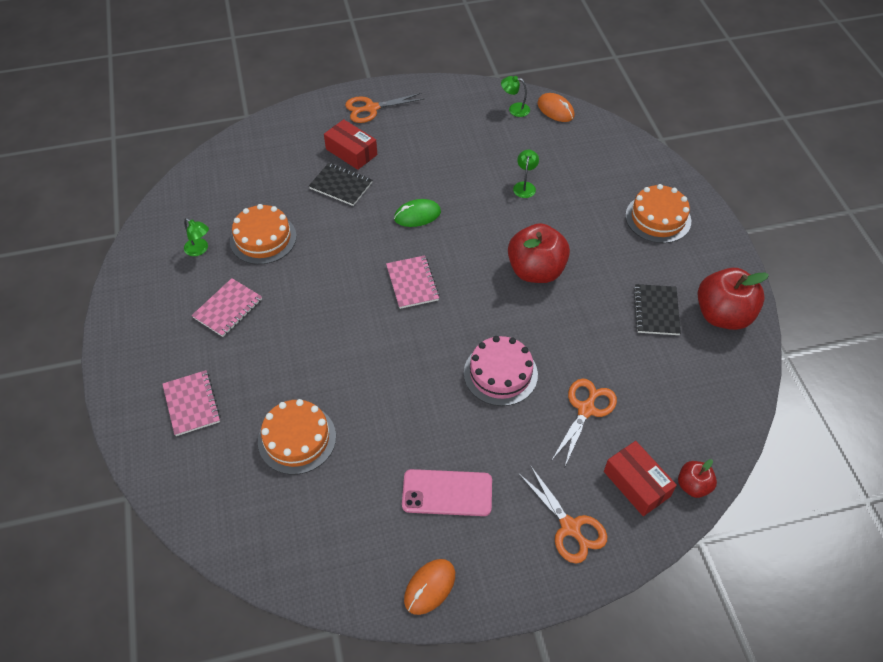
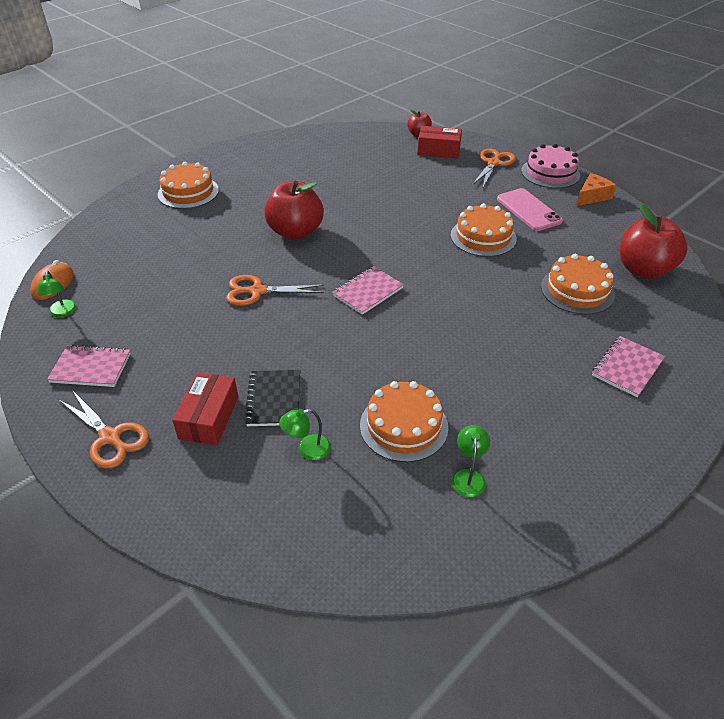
camera: 120 degrees left, 10 degrees down
(228, 309) = (514, 402): pink notebook -> pink notebook (91, 368)
(417, 215) = (279, 321): green mouse -> none
(429, 415) = (483, 237): none -> orange cake
(429, 587) = (592, 196): orange mouse -> orange cheese
(500, 373) = (413, 218): pink cake -> pink cake (550, 173)
(525, 186) = (190, 268): green lamp -> green lamp (307, 449)
(586, 409) = (405, 178): orange scissors -> orange scissors (258, 291)
(636, 484) = (439, 150): red box -> red box turned 75 degrees clockwise
(656, 311) = (291, 172): black notebook -> none
(722, 315) = (273, 149): red apple -> red apple (643, 270)

